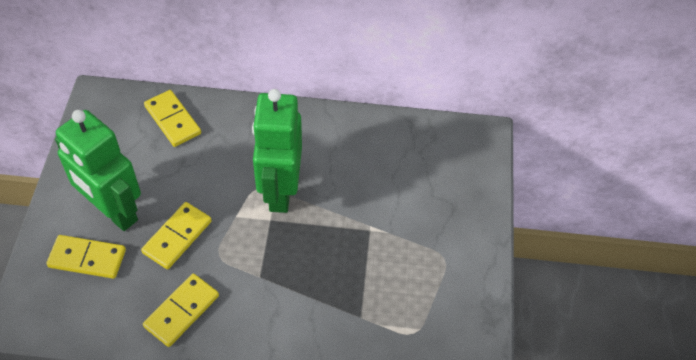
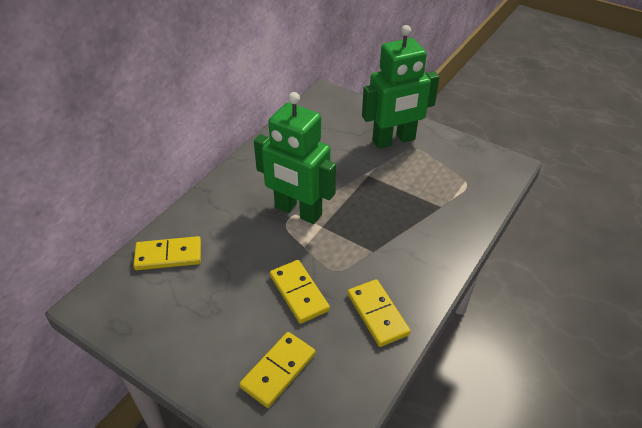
camera: 60 degrees left, 10 degrees down
(113, 211) = (238, 332): green robot -> green robot (394, 140)

